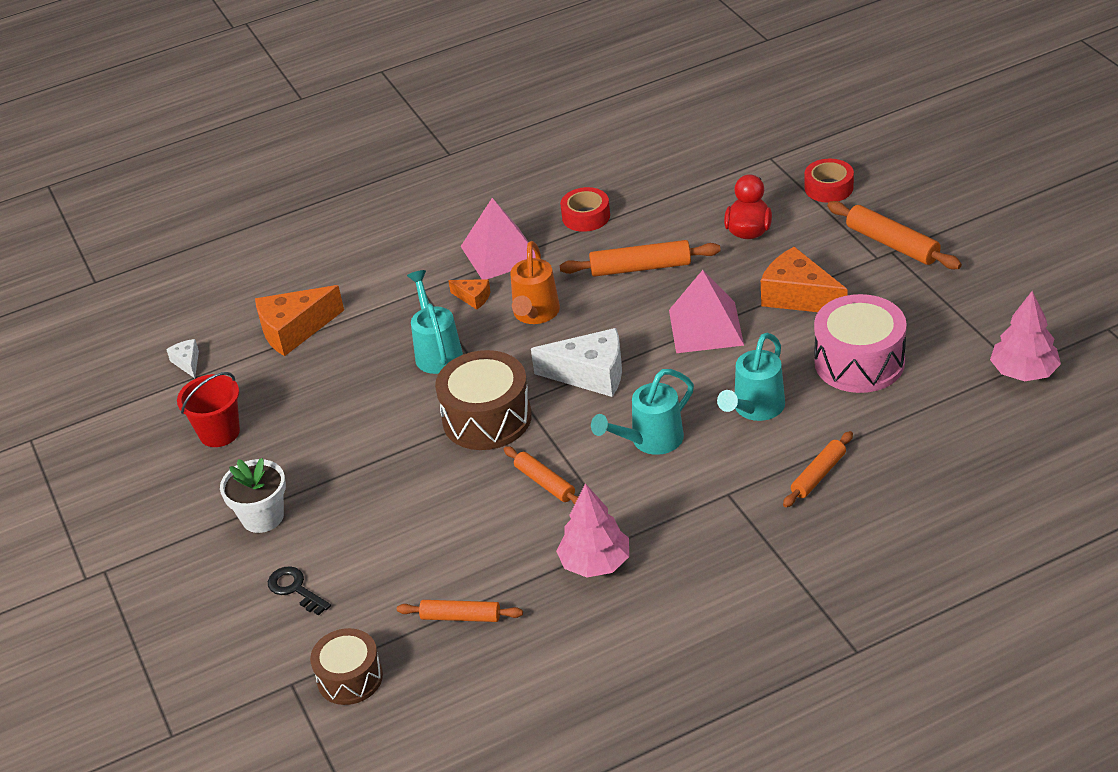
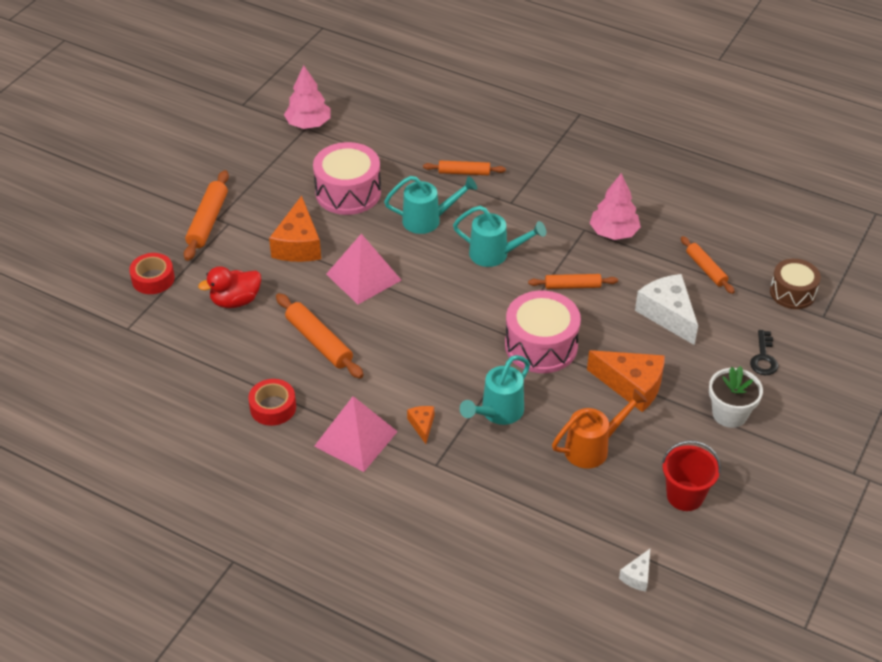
camera: 130 degrees left, 5 degrees up
(294, 330) = (544, 523): orange cheese -> orange cheese (632, 386)
(487, 418) = (541, 345): brown drum -> pink drum
(535, 314) = (414, 377): orange watering can -> orange watering can (593, 448)
(544, 483) = (572, 286): orange rolling pin -> orange rolling pin turned 75 degrees clockwise
(590, 374) = (456, 313): white cheese -> white cheese (667, 314)

